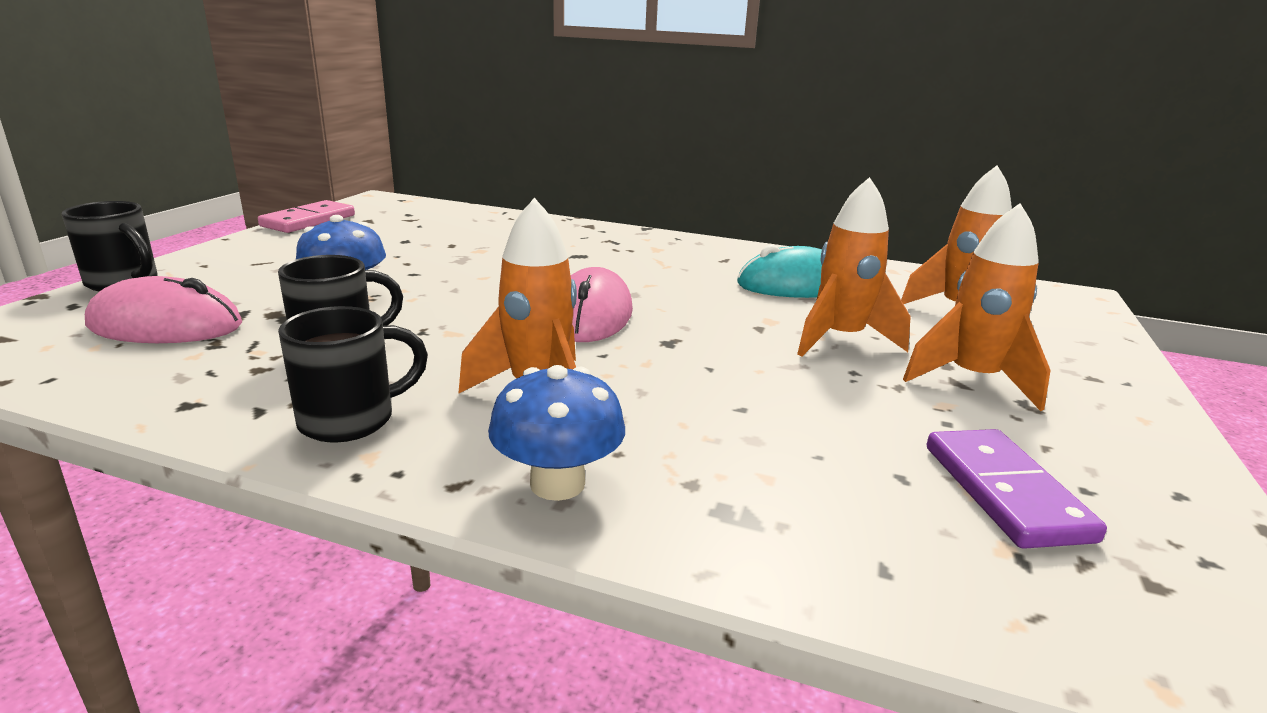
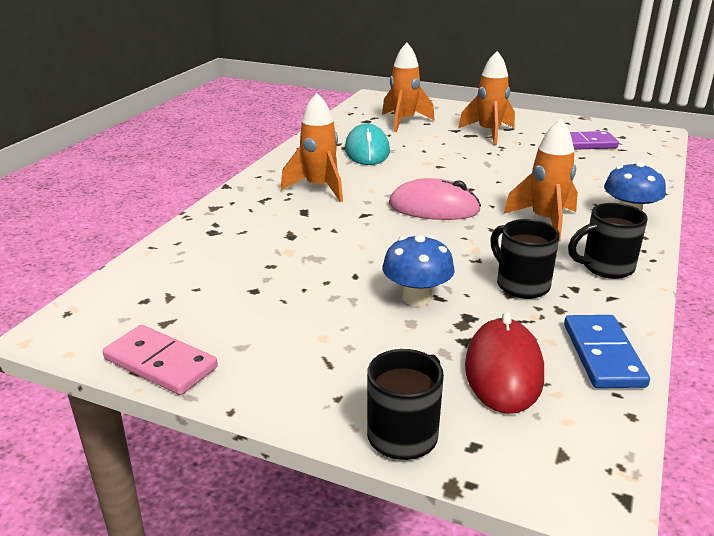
camera: 85 degrees left, 5 degrees up
(130, 381) = (602, 355): none -> blue domino
(166, 325) = (503, 370): pink mouse -> red mouse
(351, 420) = (605, 267): black mug -> black mug turned 75 degrees counterclockwise
(840, 339) = (450, 150): orange rocket -> orange rocket (319, 188)

